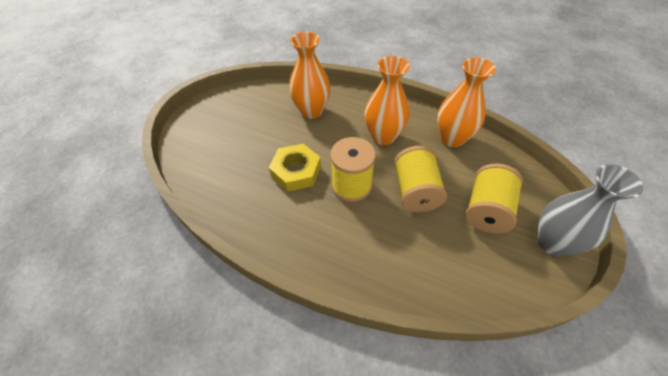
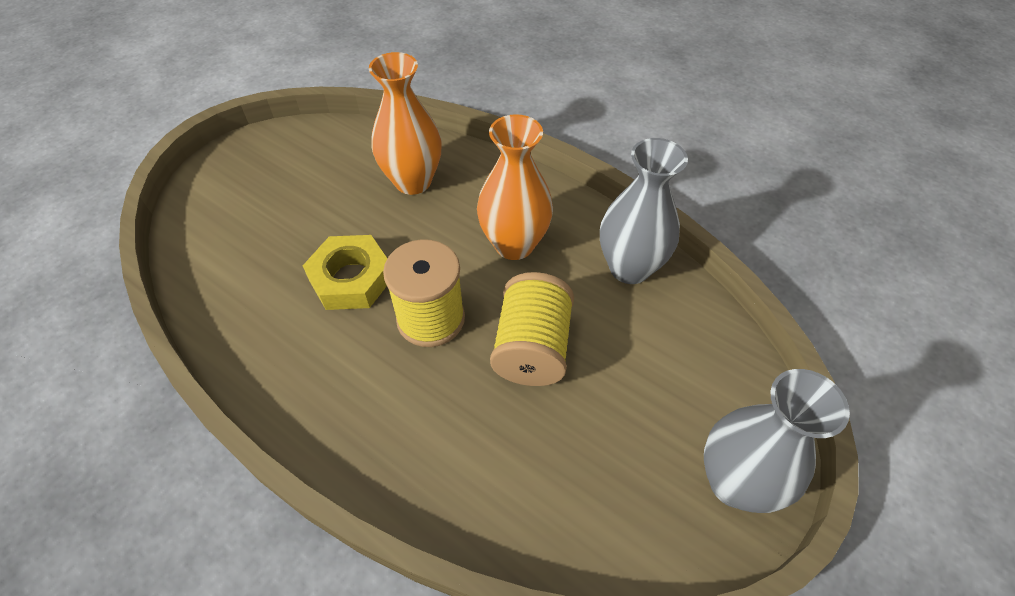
camera: 10 degrees right, 0 degrees up
(452, 138) = (629, 268): orange vase -> grey vase
(486, 210) = (641, 403): yellow spool -> none

